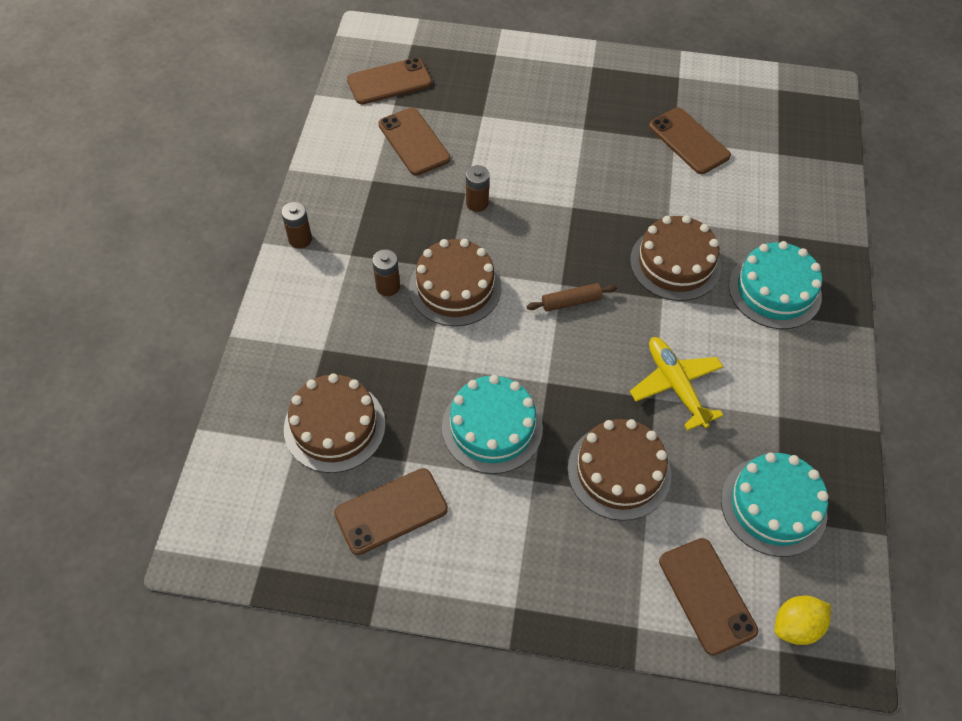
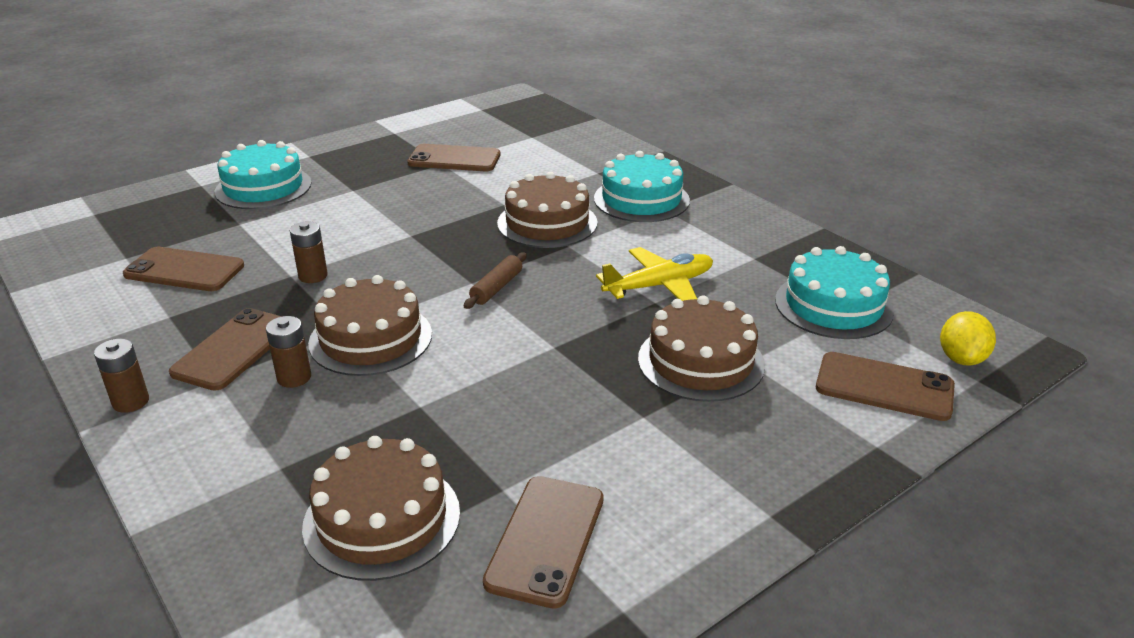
camera: 45 degrees left, 25 degrees down
(389, 82) = (99, 246): brown phone -> brown phone (234, 349)
(492, 427) = (551, 407): turquoise cake -> turquoise cake (263, 187)
(676, 386) = (658, 286): yellow plane -> yellow plane turned 135 degrees clockwise

